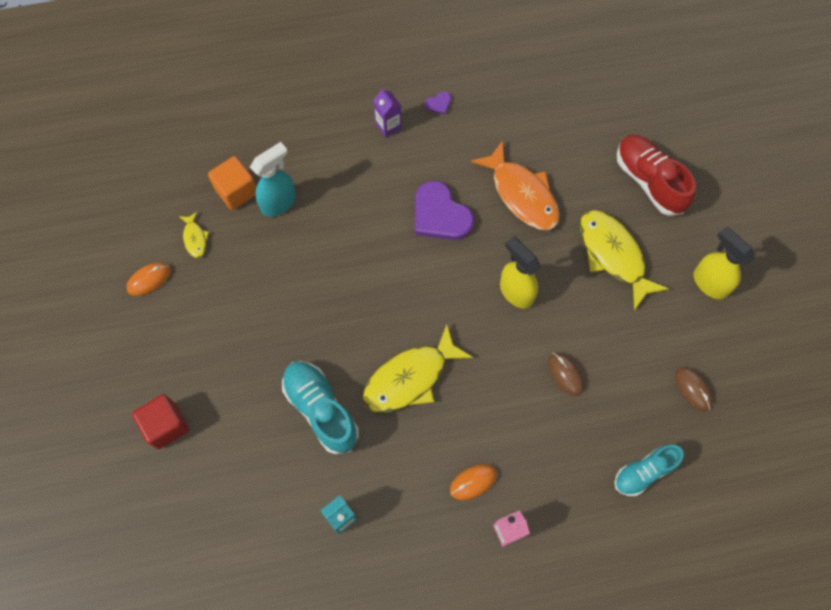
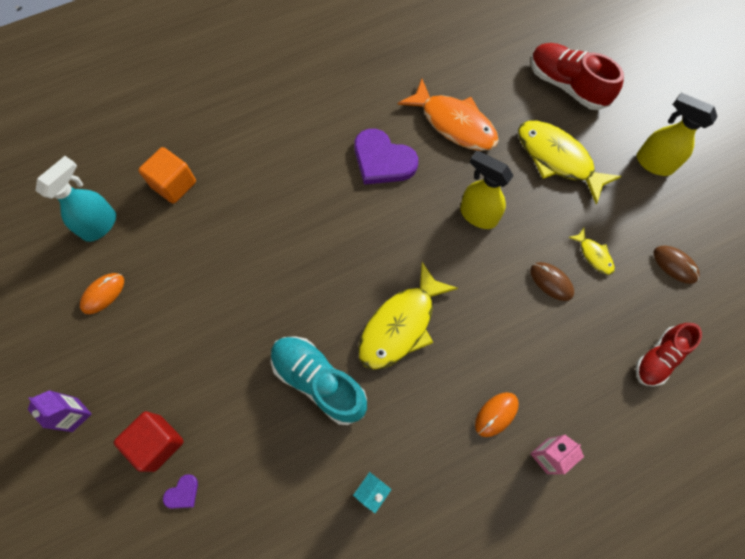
camera: 15 degrees left, 0 degrees up
(195, 238) = (142, 241): yellow fish -> yellow fish (594, 255)
(279, 202) = (220, 185): turquoise spray bottle -> turquoise spray bottle (100, 225)
(388, 126) = (308, 90): purple carton -> purple carton (75, 414)
(438, 104) = (350, 60): purple heart -> purple heart (182, 493)
(644, 472) = (658, 358): turquoise shoe -> red shoe

